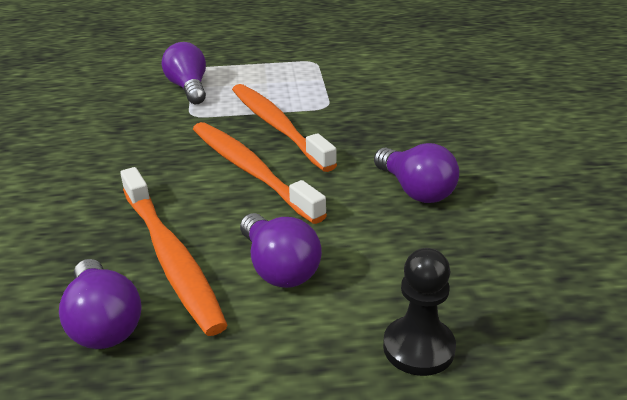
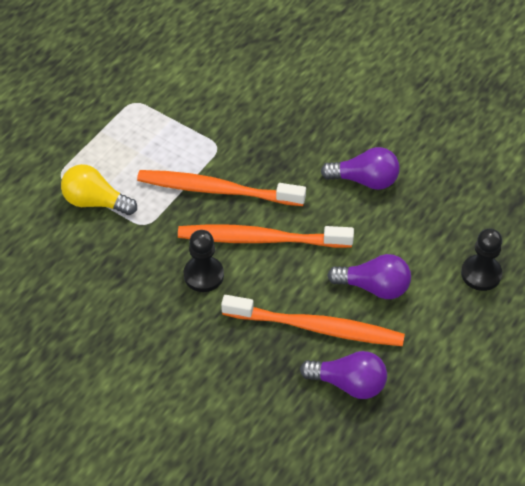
camera: 50 degrees left, 20 degrees up
(166, 162) = (203, 275): none -> black pawn
(189, 88) = (95, 202): purple light bulb -> yellow light bulb

